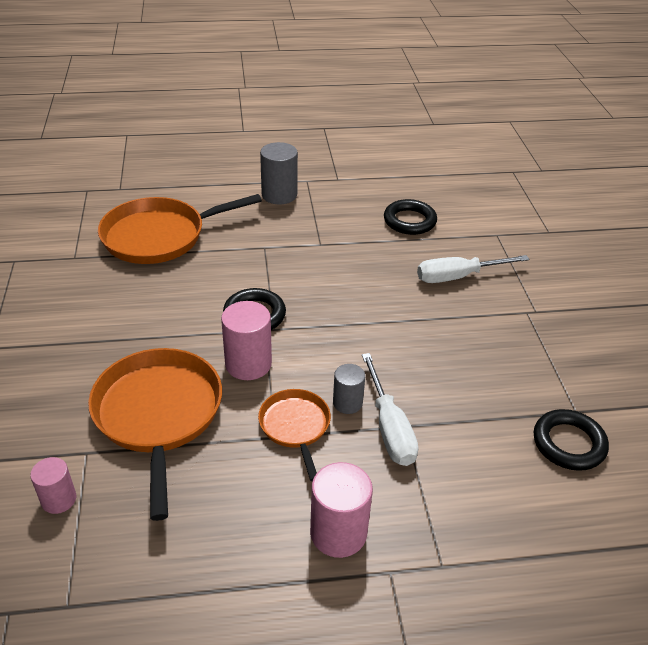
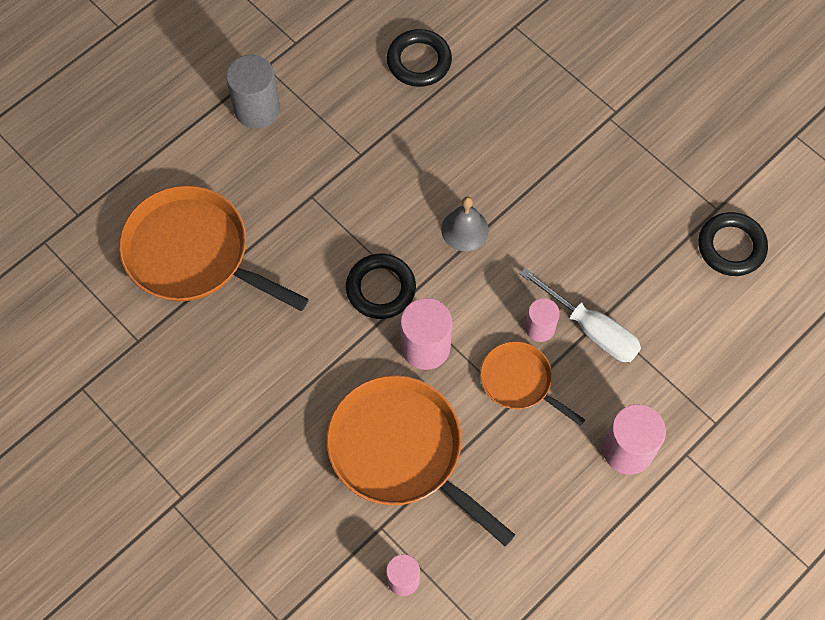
camera: 35 degrees left, 25 degrees up
(159, 236) = (193, 254): orange pan -> orange pan turned 90 degrees clockwise
(347, 403) = (540, 328): grey cylinder -> pink cylinder
(350, 316) = (464, 229): none -> grey bell
(458, 277) = (520, 112): white screwdriver -> none

